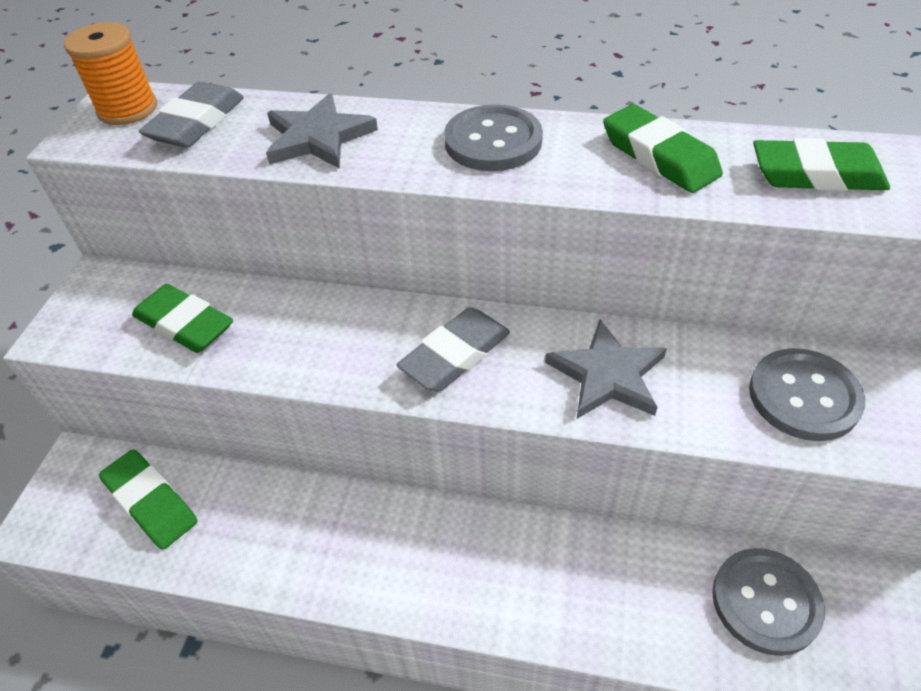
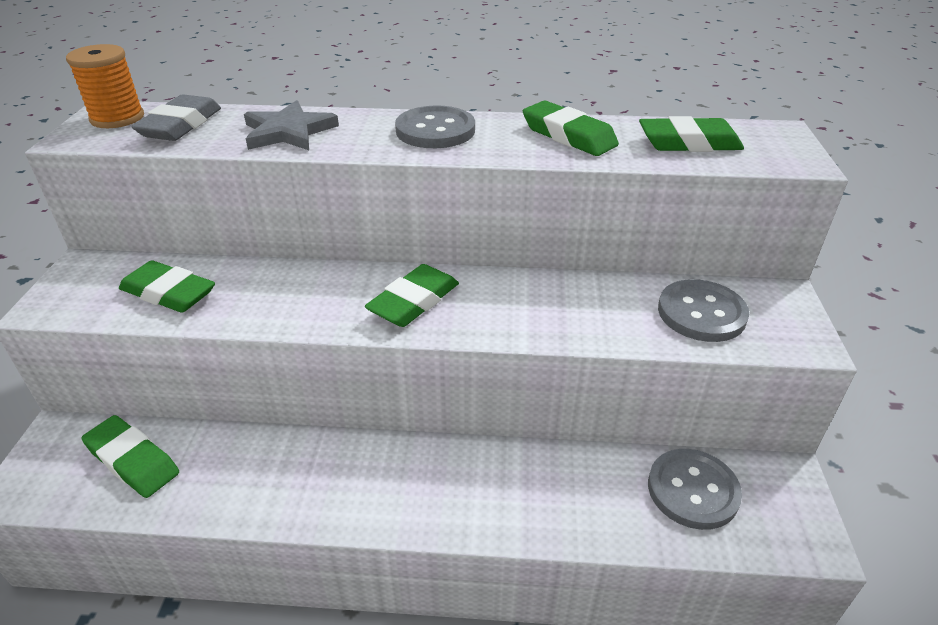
camera: 10 degrees left, 10 degrees down
(455, 355) = (413, 301): grey eraser -> green eraser
(607, 375) = (543, 308): grey star -> none

